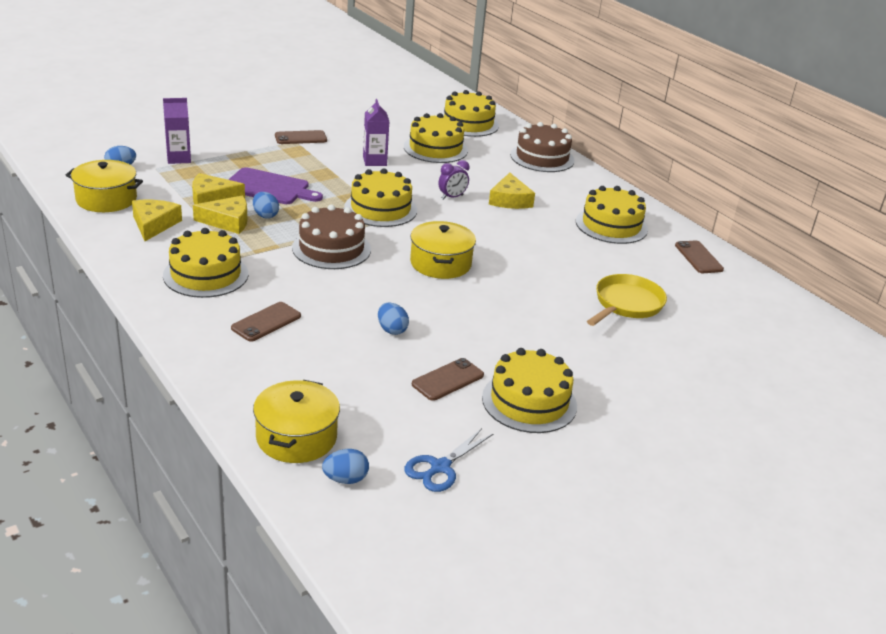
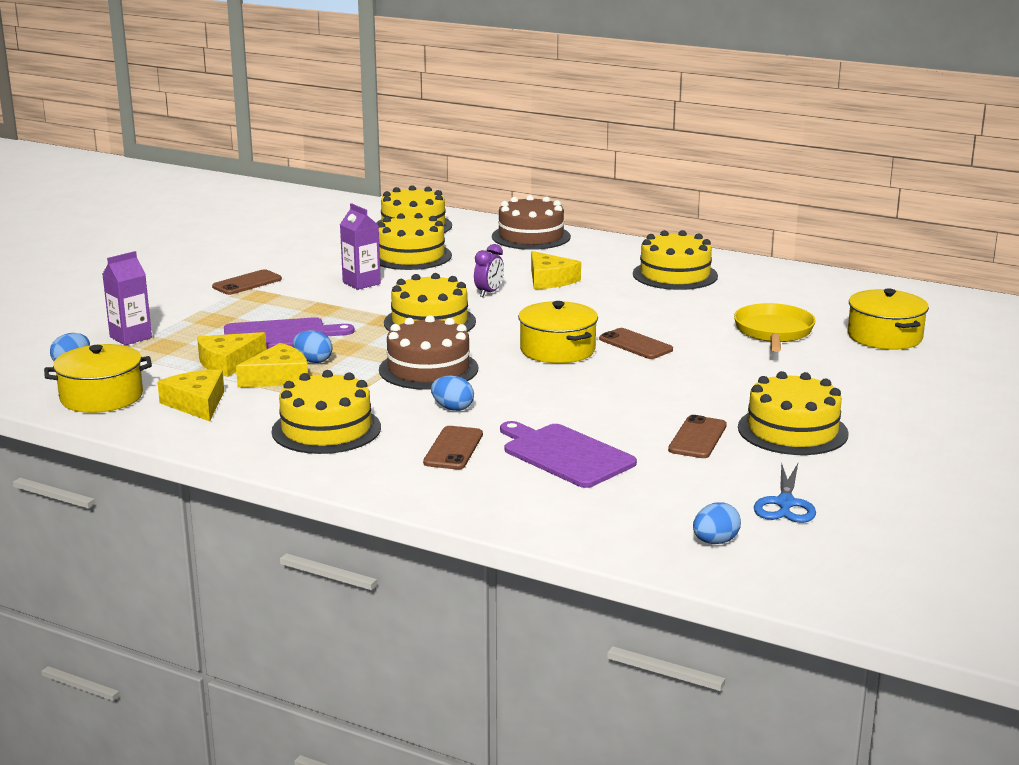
camera: 25 degrees left, 10 degrees down
(296, 437) = (622, 527): yellow pot -> yellow pot (884, 337)
(334, 357) = (565, 454): none -> purple cutting board
(391, 330) = (588, 416): blue egg -> blue egg (452, 408)
(698, 257) = (786, 279): brown phone -> brown phone (635, 344)

